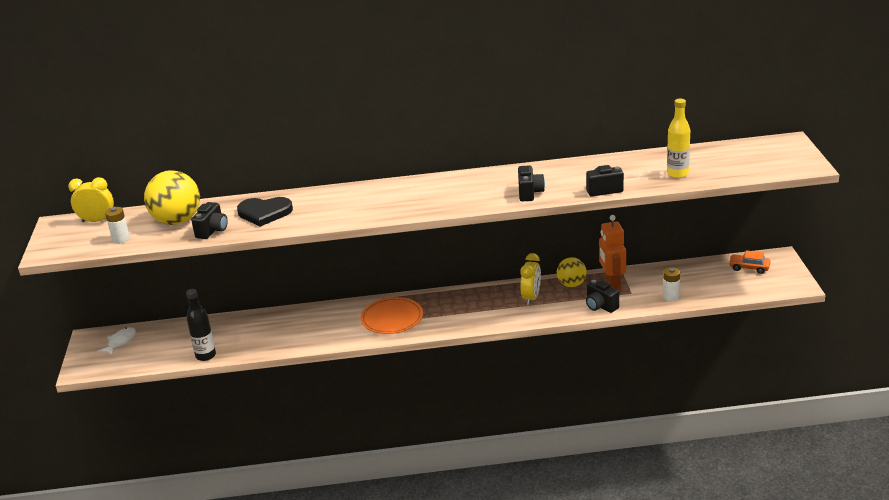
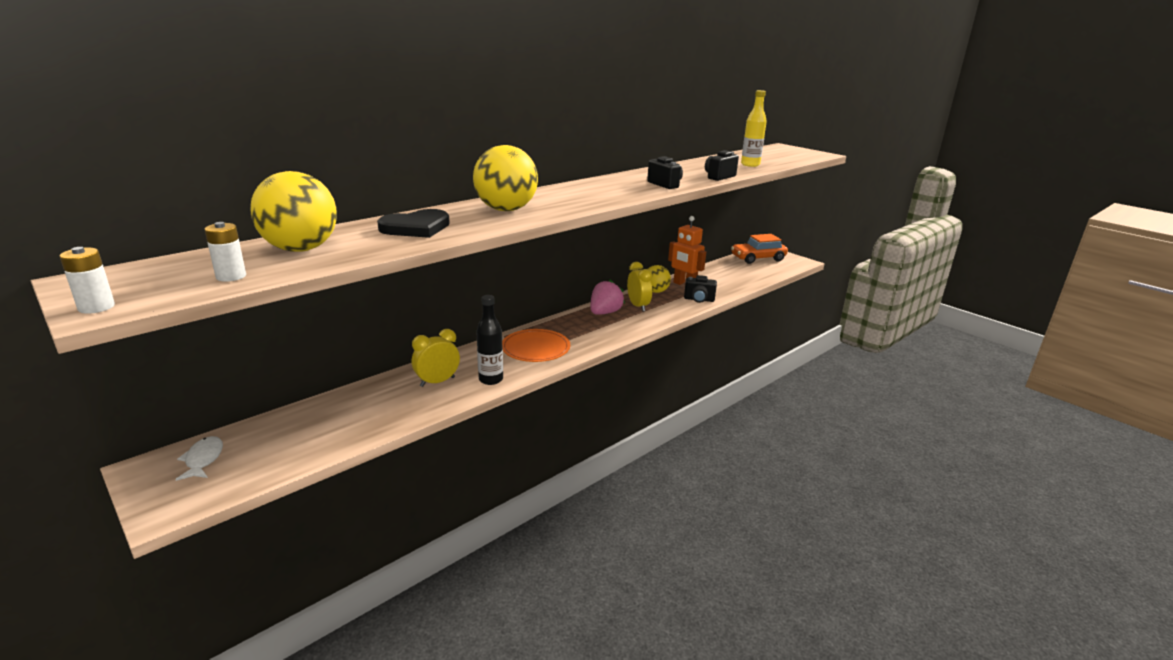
camera: 40 degrees left, 5 degrees down
(97, 221) = (159, 267): yellow clock -> yellow clock (437, 382)
(206, 355) = (355, 437): black bottle -> black bottle (491, 379)
(212, 230) = (369, 249): black camera -> none
(349, 203) = (506, 210): none -> yellow ball
(492, 297) = (605, 313): none -> pink strawberry
(671, 297) = (737, 284): white battery -> white battery (96, 307)
(749, 268) = (758, 258): orange car -> orange car, size x1.71

